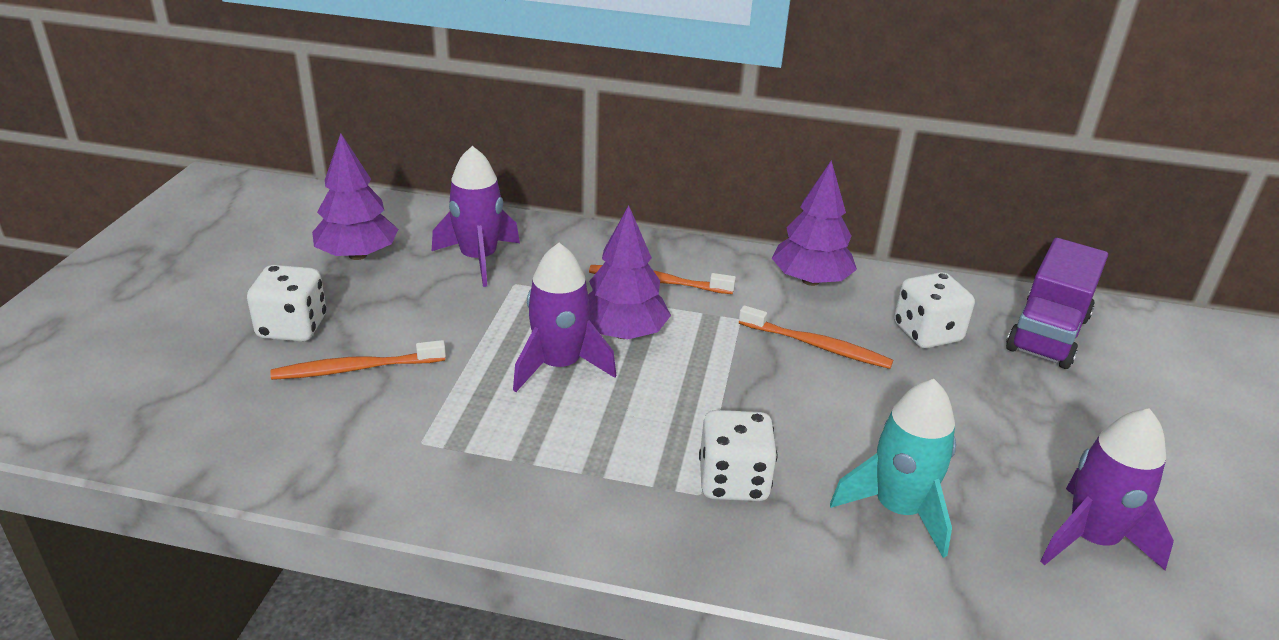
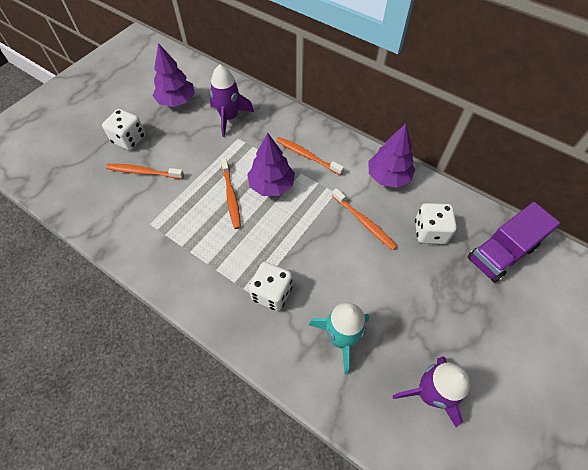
camera: 25 degrees right, 25 degrees up
(559, 365) = (231, 197): purple rocket -> orange toothbrush

